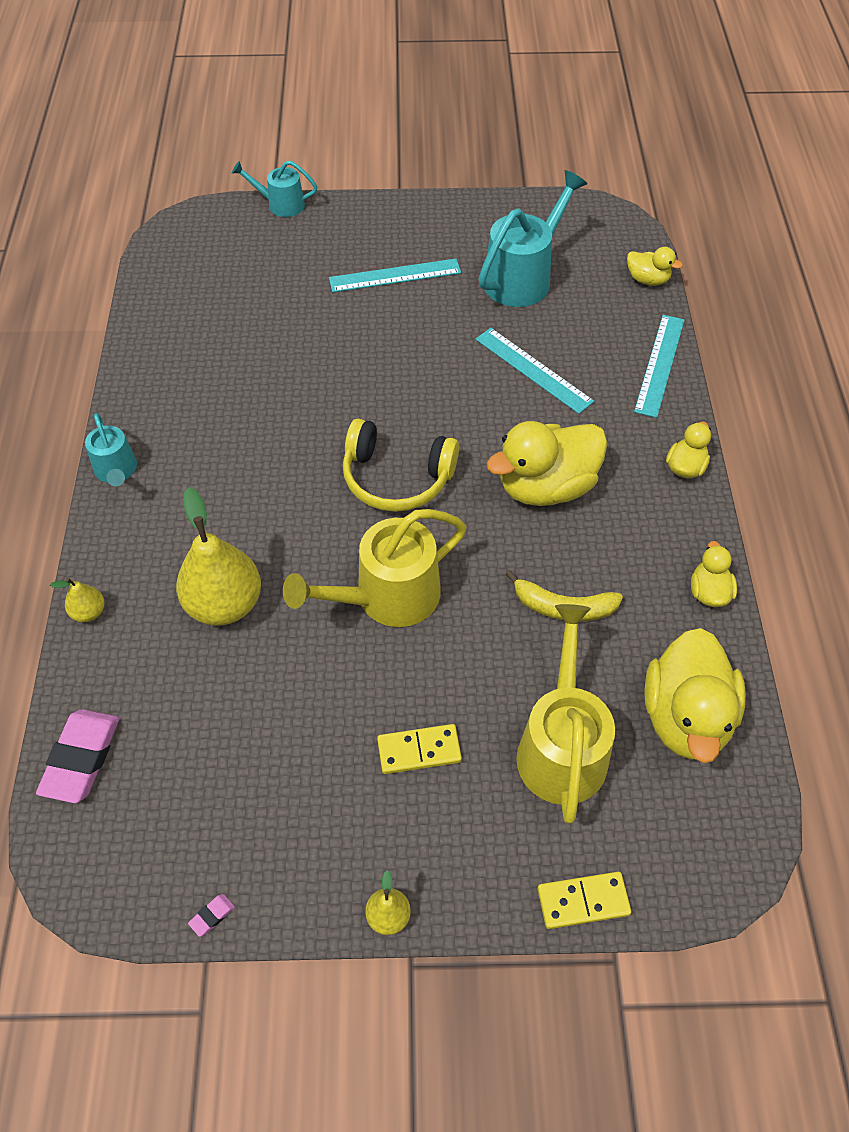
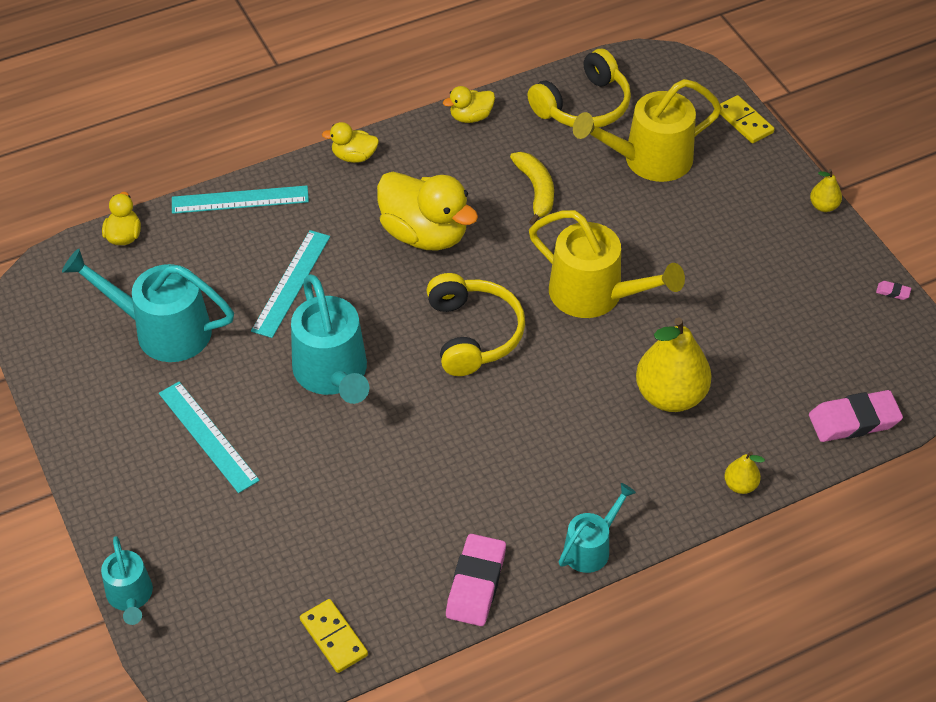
camera: 115 degrees left, 5 degrees down
(144, 385) = (476, 584): none -> pink eraser
(410, 366) = (333, 374): none -> turquoise watering can
(419, 751) = (705, 231): yellow domino -> yellow domino (334, 637)
(686, 717) = (583, 106): yellow duck -> yellow headphones

